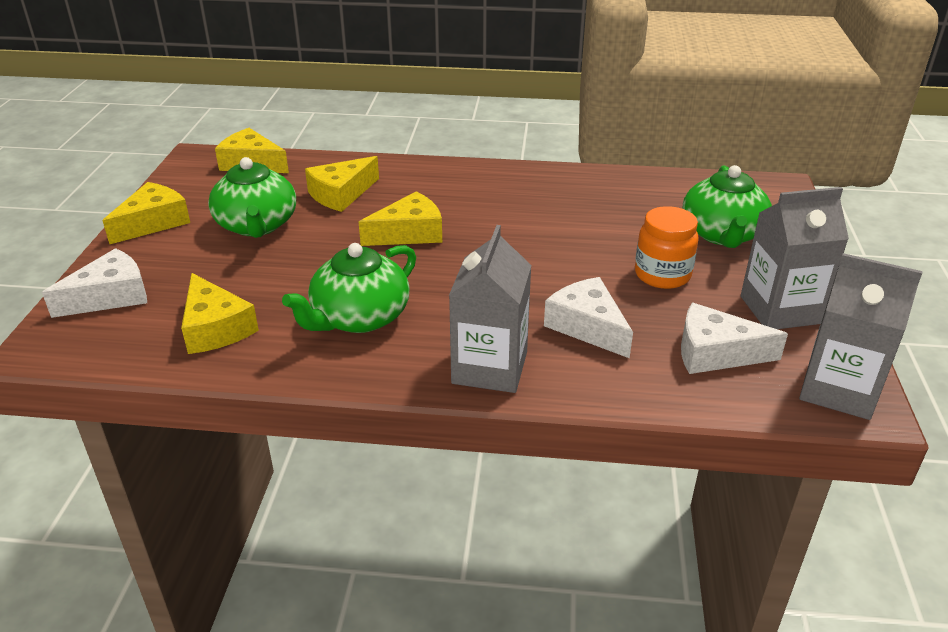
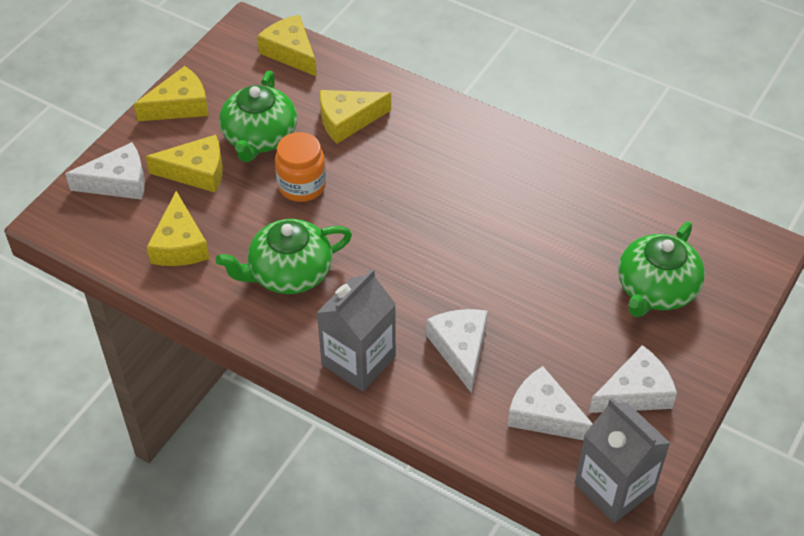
camera: 25 degrees right, 15 degrees up
(409, 233) = (379, 191): yellow cheese -> yellow cheese (196, 172)
(662, 275) = (563, 317): orange jar -> orange jar (302, 186)
(780, 310) = (635, 393): grey carton -> white cheese

